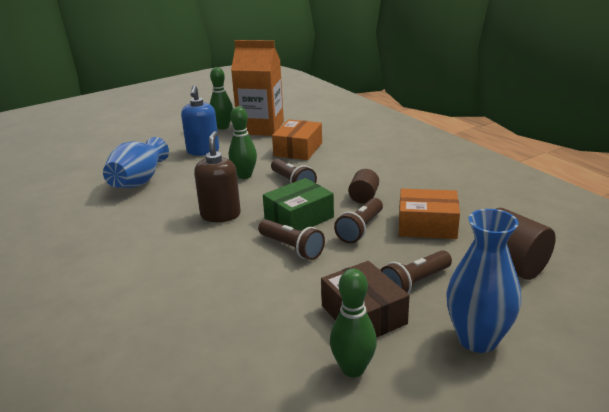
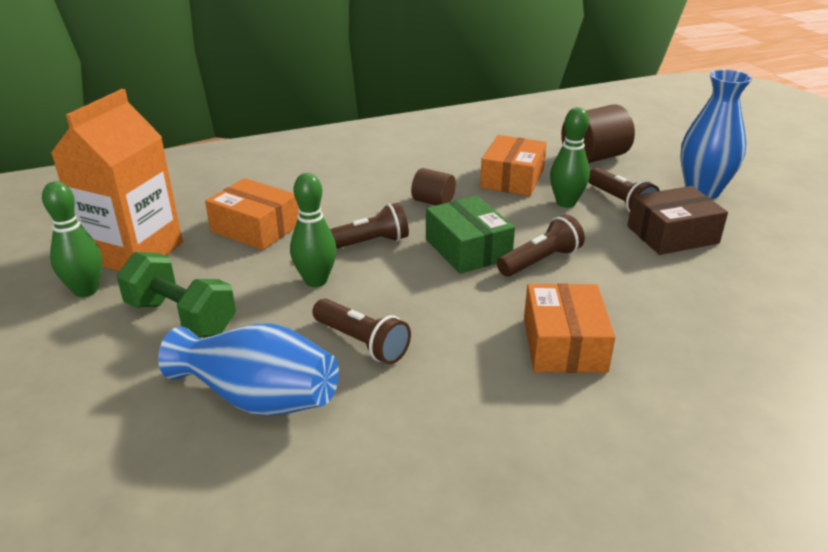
camera: 80 degrees left, 5 degrees up
(186, 263) = (563, 344): none -> orange box
(203, 151) = (181, 317): blue soap dispenser -> green dumbbell
(220, 215) = (435, 309): brown soap dispenser -> none
(353, 369) = (754, 251): green bowling pin -> green bowling pin (566, 203)
(360, 229) = (509, 214): brown flashlight -> brown flashlight (362, 343)

